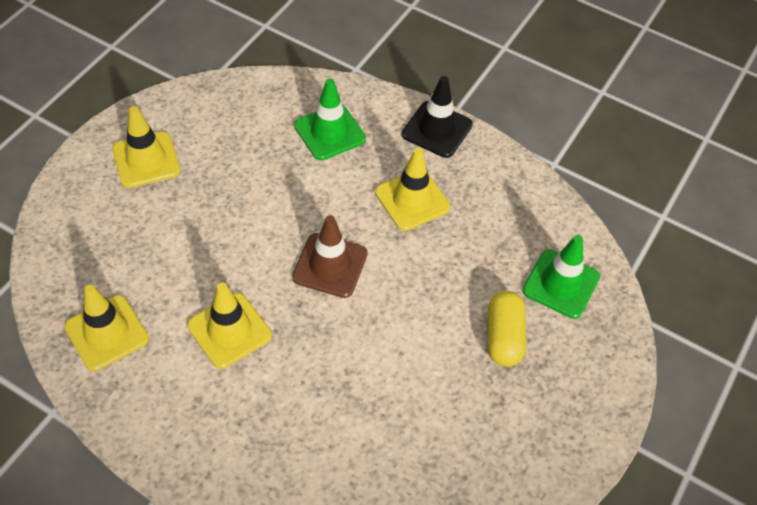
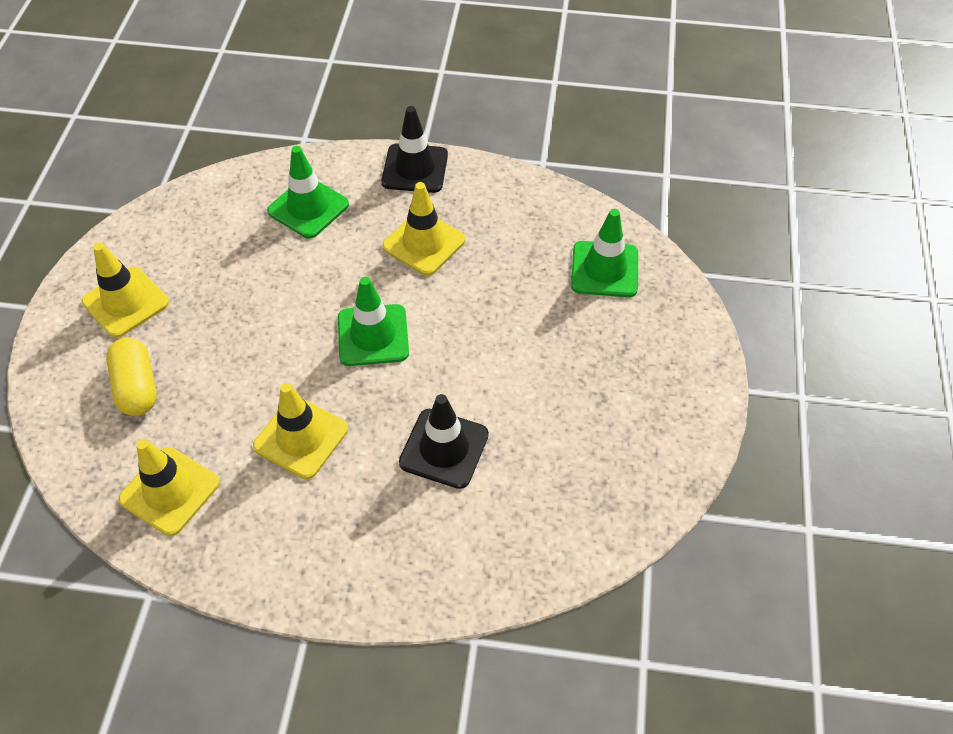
camera: 20 degrees left, 0 degrees up
(330, 265) = (373, 335): brown traffic cone -> green traffic cone
(341, 389) = (444, 448): none -> black traffic cone
(503, 337) = (576, 338): yellow capsule -> yellow capsule (137, 387)

